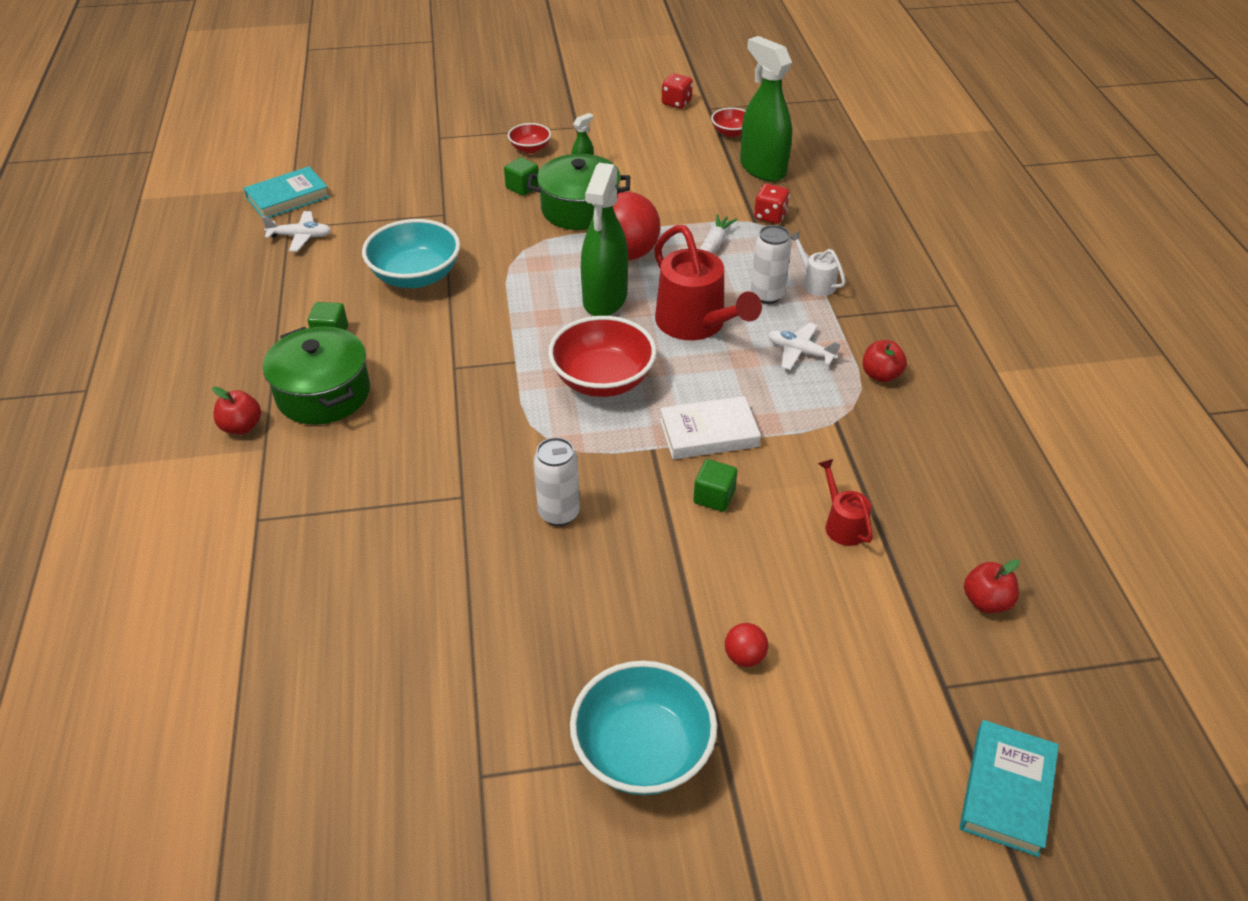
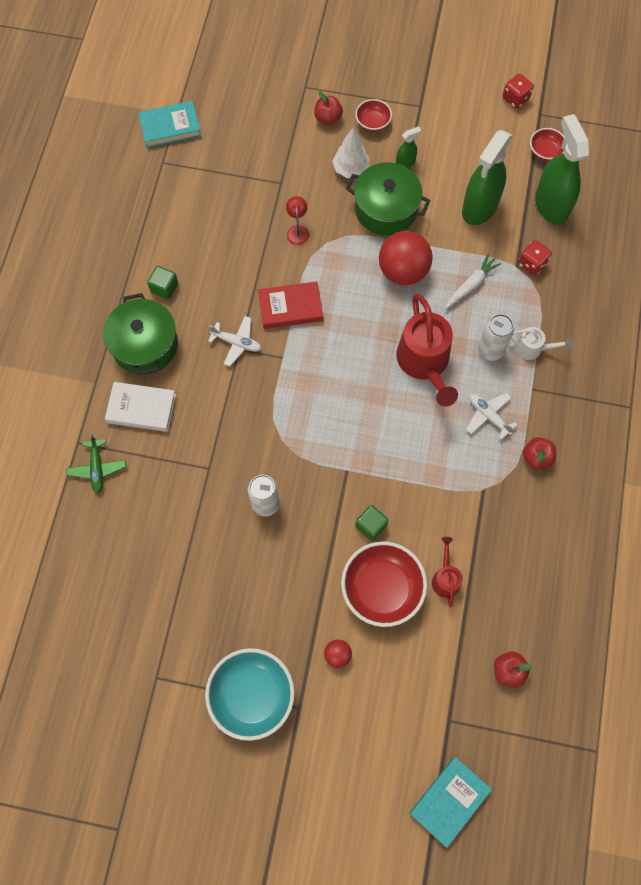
camera: 20 degrees right, 25 degrees up
(241, 426) = (85, 358): red apple -> red apple (328, 118)
(296, 540) = (97, 468): none -> green plane
(300, 237) = (168, 176): white plane -> white plane (237, 343)
(416, 276) = (240, 246): turquoise bowl -> none
(482, 248) = (297, 231): none -> red lamp
(504, 314) = (290, 308): none -> red book
(522, 187) = (350, 169): green cube -> white tree
(602, 380) = (337, 395): red bowl -> red bowl (382, 589)
(605, 299) = (368, 315): green spray bottle -> green spray bottle (479, 207)
(709, 433) = (390, 469): white book -> white book (141, 409)
(815, 282) = (533, 348): white watering can -> white watering can turned 120 degrees clockwise

